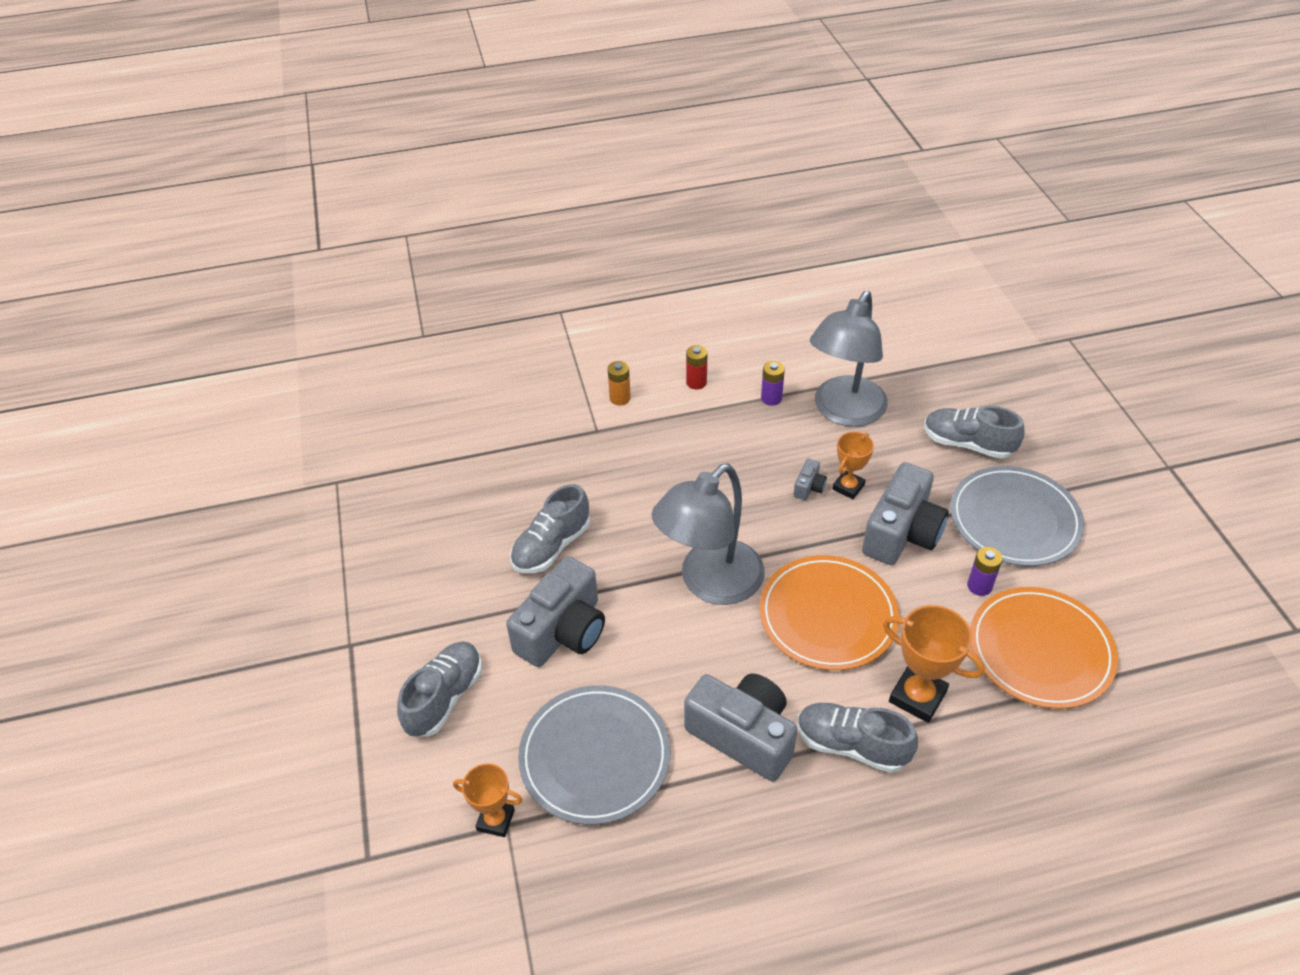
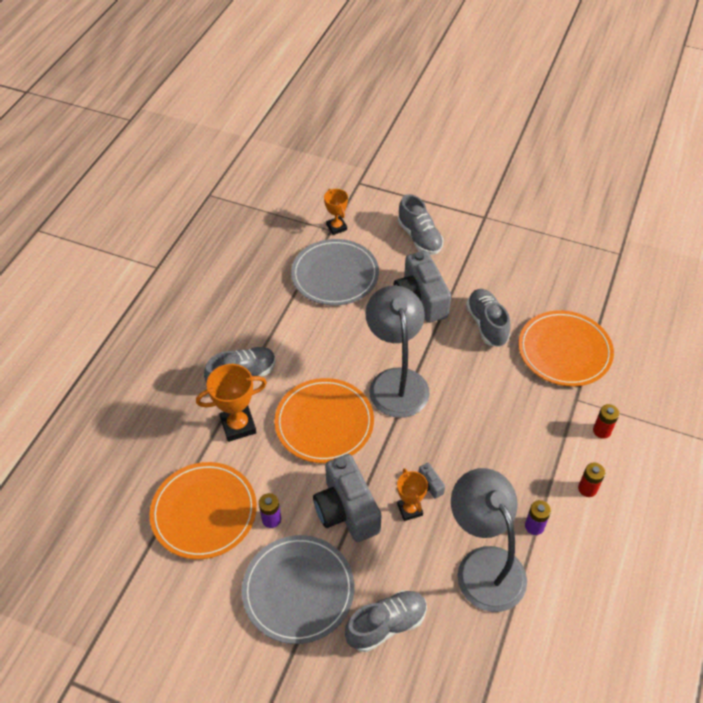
camera: 125 degrees right, 5 degrees up
(495, 820) = (336, 227): orange trophy -> orange trophy turned 75 degrees counterclockwise
(536, 465) = (564, 351): none -> orange plate
(620, 398) = (602, 431): orange battery -> red battery
(743, 735) = (291, 336): grey camera -> none

